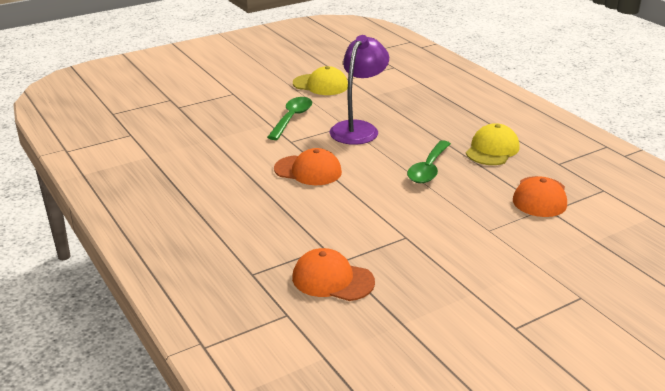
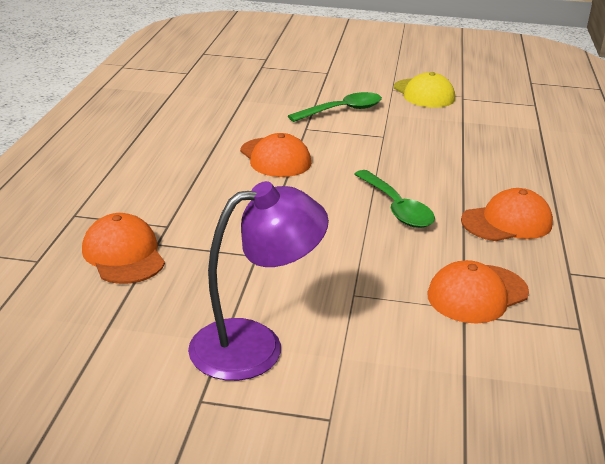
camera: 40 degrees right, 0 degrees up
(358, 128) = (391, 143): purple lamp -> purple lamp (255, 345)
(428, 169) = (396, 208): green spoon -> green spoon turned 90 degrees counterclockwise
(492, 149) = (507, 222): yellow cap -> orange cap

